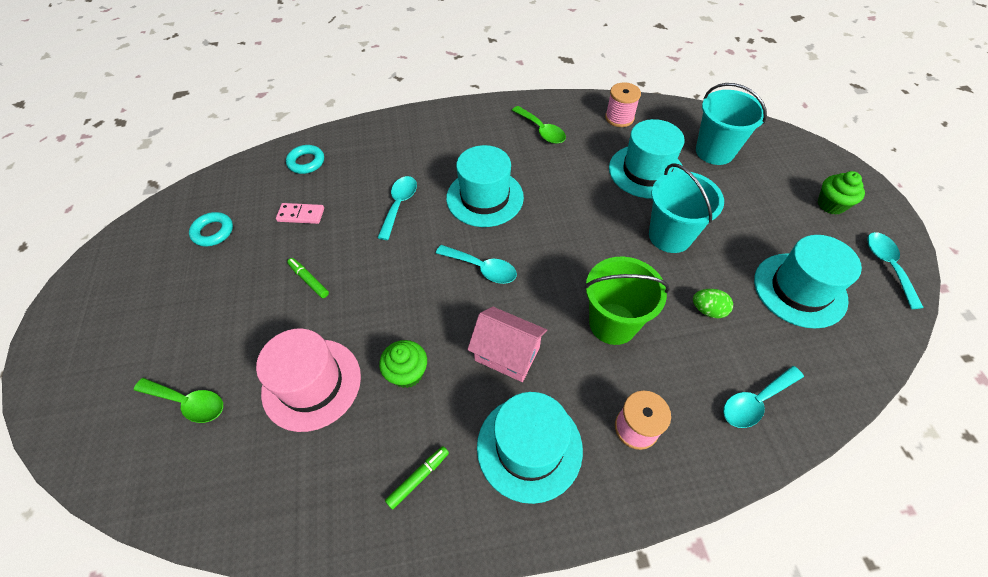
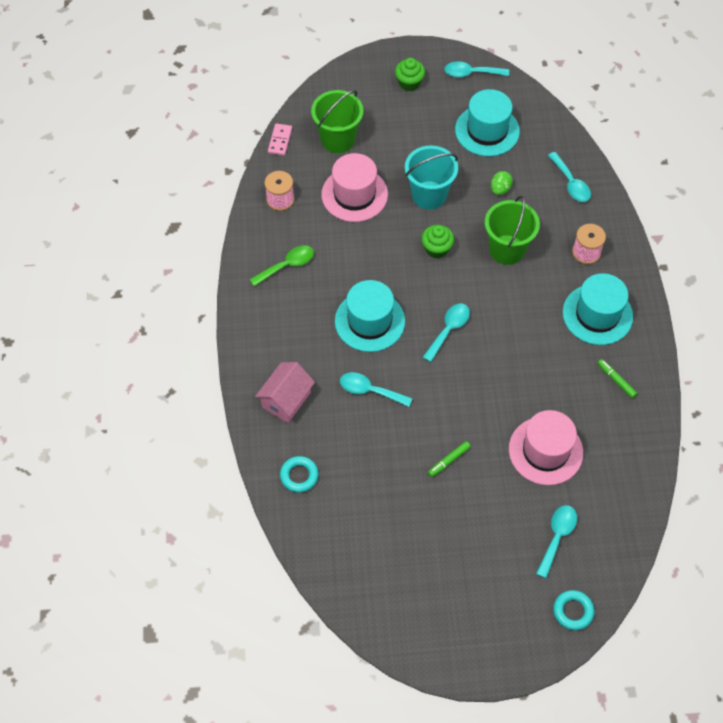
camera: 85 degrees left, 5 degrees up
(189, 402) = (557, 536): green spoon -> turquoise spoon
(213, 232) = (384, 550): turquoise ring -> turquoise ring (573, 611)
(301, 215) = (371, 474): pink domino -> pink domino (280, 140)
(407, 373) = (540, 386): green cupcake -> green cupcake (436, 249)
(507, 354) = (528, 320): pink house -> pink house (286, 400)
(646, 171) = (354, 194): turquoise hat -> pink hat
(714, 151) = (338, 139): turquoise bucket -> green bucket

